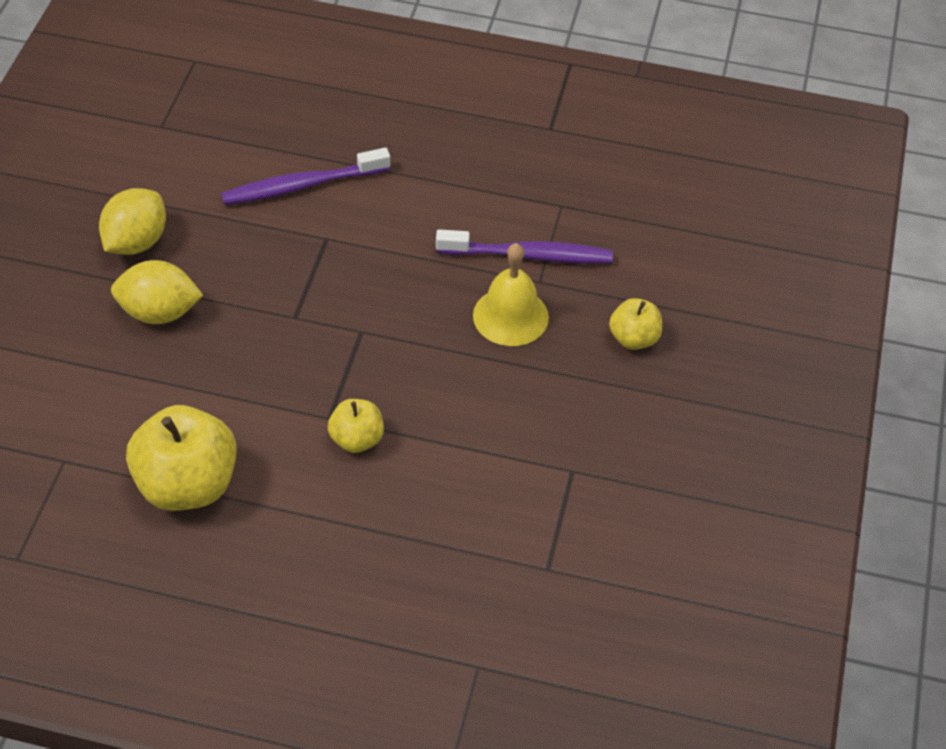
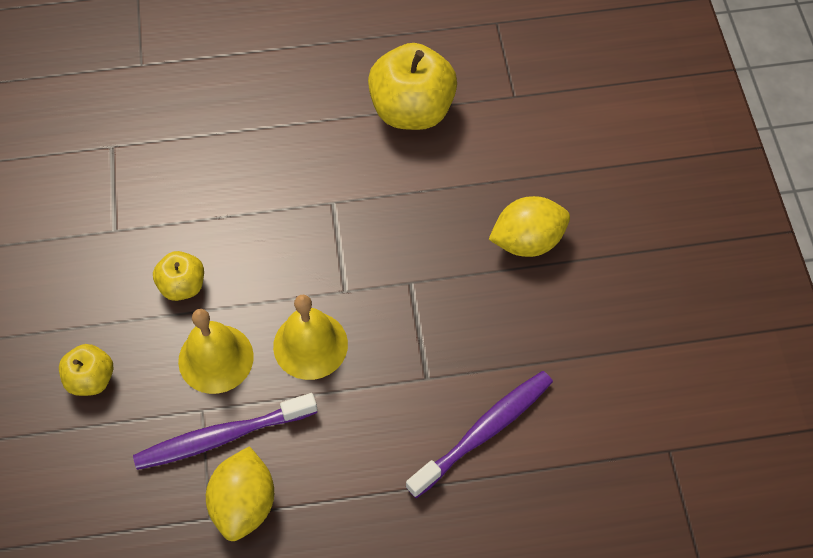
camera: 160 degrees right, 10 degrees up
(136, 242) = (595, 302): yellow lemon -> yellow lemon (244, 503)
(356, 439) = (301, 191): yellow apple -> yellow apple (183, 286)
(417, 297) = (310, 345): none -> yellow bell

